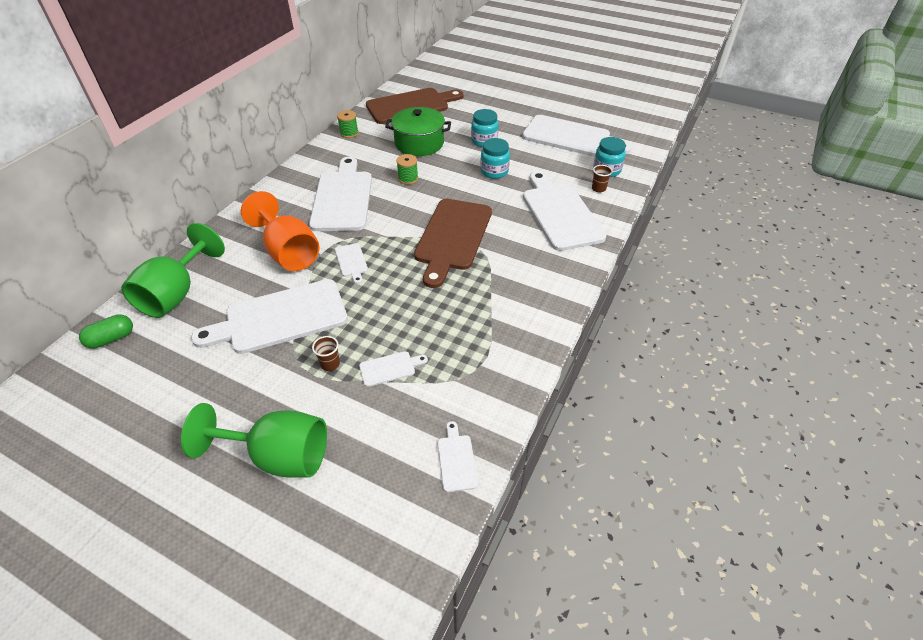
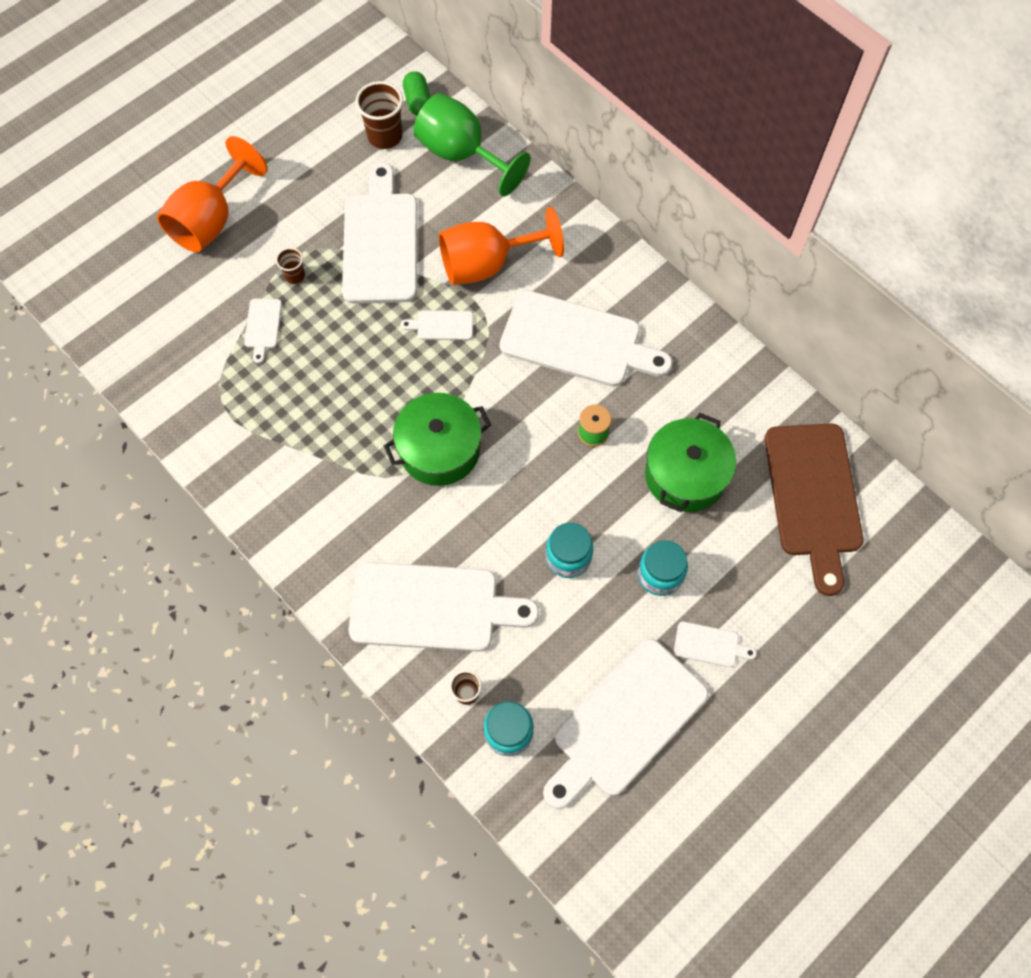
camera: 110 degrees right, 20 degrees up
(156, 350) = (385, 136): none -> brown cup
(278, 456) = (211, 220): green goblet -> orange goblet
(349, 133) = (749, 383): green spool -> none
(452, 237) = (439, 449): brown cutting board -> green pot
(456, 460) = (133, 353): white cutting board -> white cutting board (709, 645)

